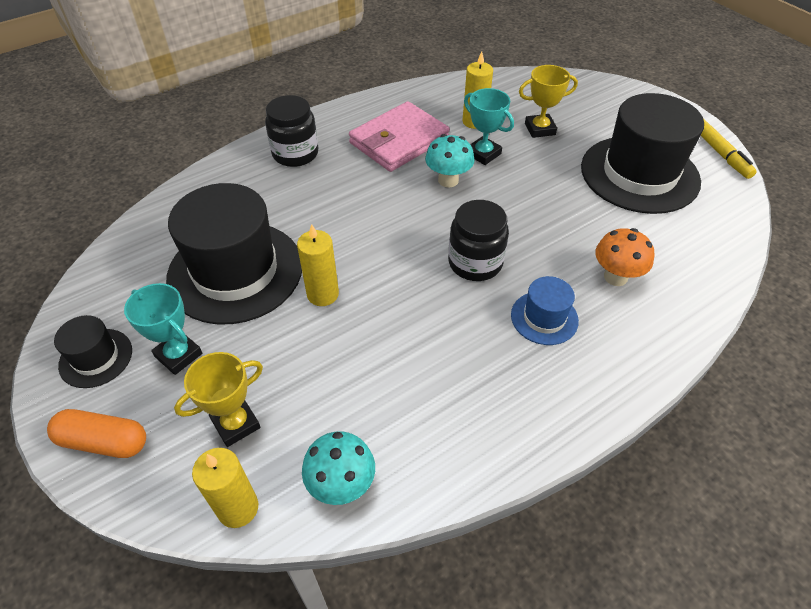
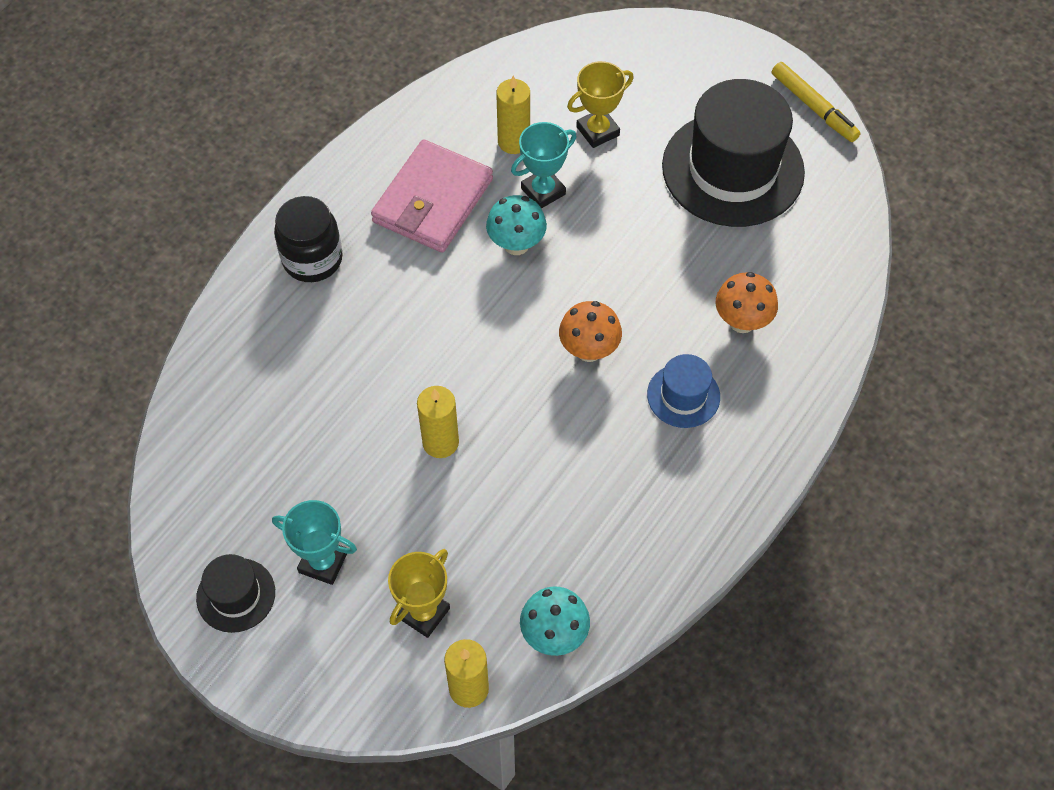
camera: 20 degrees left, 10 degrees up
(104, 442) = (302, 675): orange capsule -> none
(235, 271) = (328, 445): black hat -> none
(475, 263) = (589, 350): black jar -> orange mushroom
(483, 154) = (543, 191): turquoise trophy -> turquoise trophy turned 60 degrees counterclockwise

